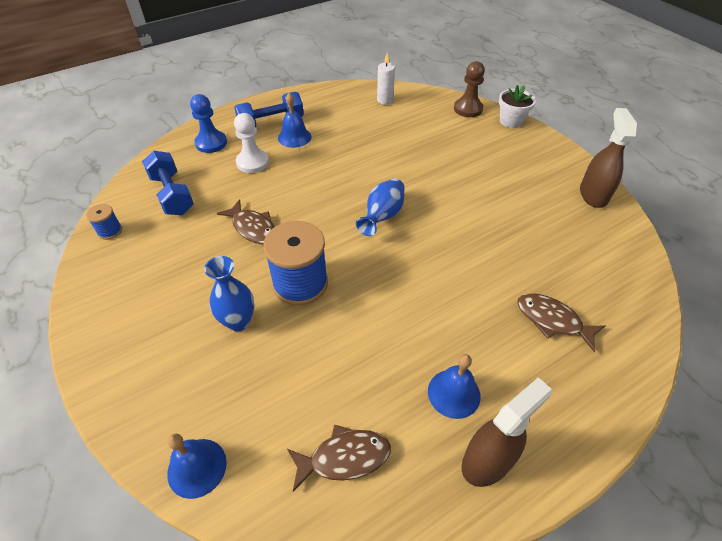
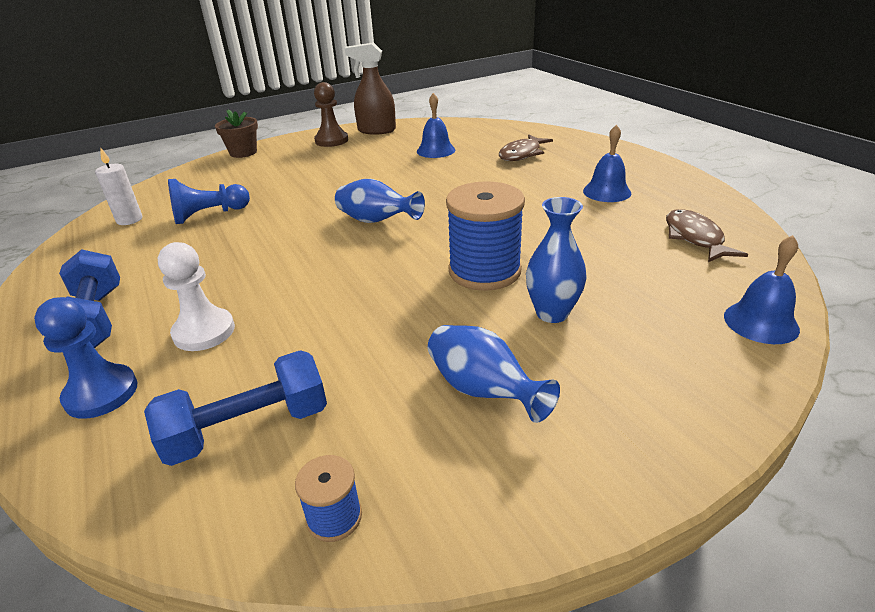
camera: 85 degrees left, 15 degrees down
(171, 281) = (483, 391): none -> blue vase
(253, 228) = (373, 317): brown fish -> none
(294, 137) = (161, 292): blue bell -> blue bell (436, 150)
(392, 131) = (209, 215): none -> blue pawn
(468, 109) = (200, 171): brown pawn -> brown pawn (331, 140)
(487, 460) = (661, 182): brown spray bottle -> none
(511, 121) = (243, 152): white flower pot -> brown flower pot

